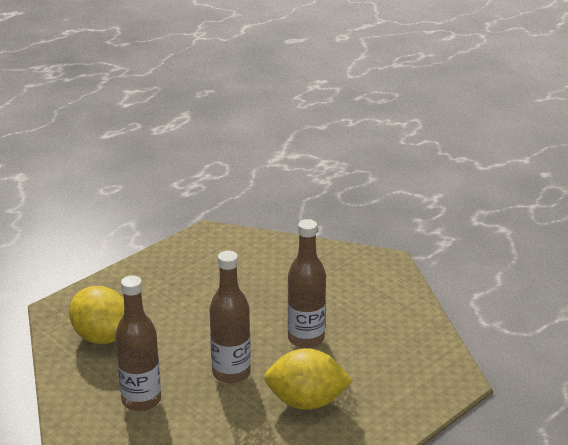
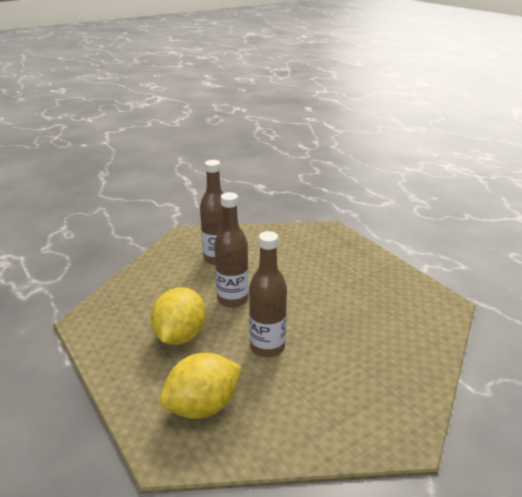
camera: 100 degrees right, 0 degrees up
(101, 337) = (293, 245): yellow lemon -> yellow lemon (203, 406)

